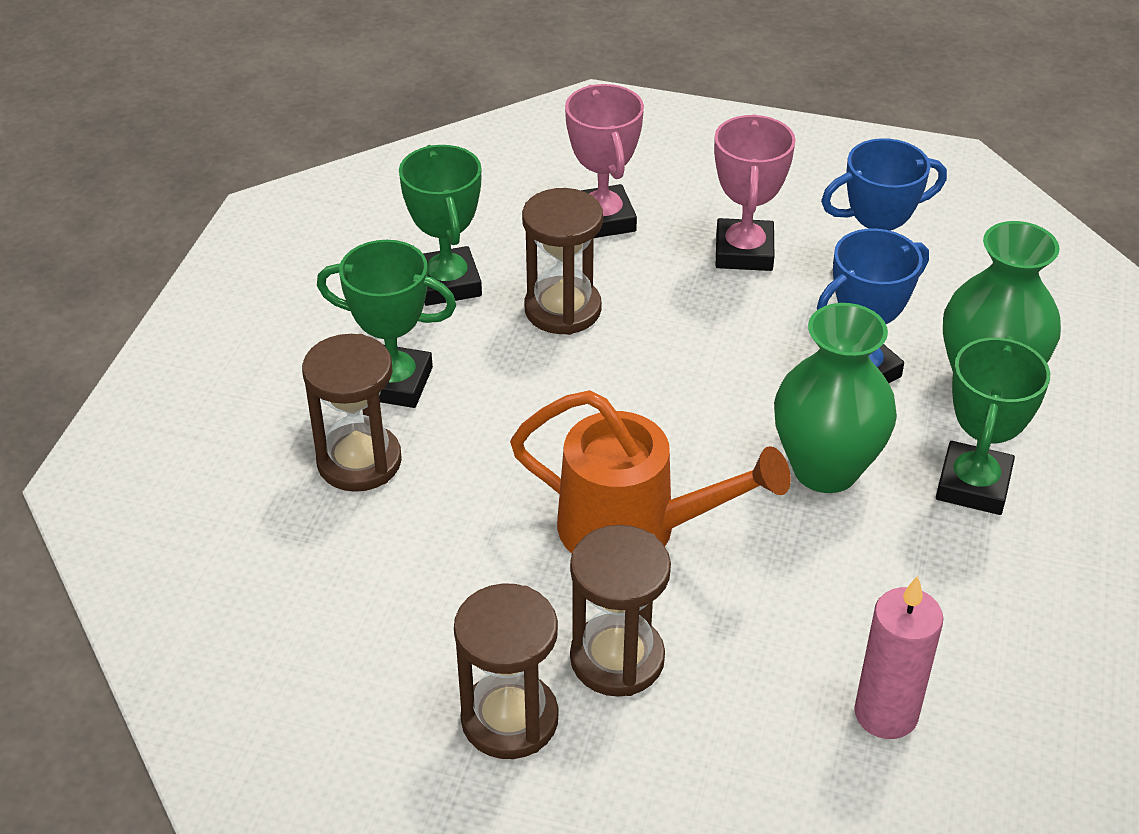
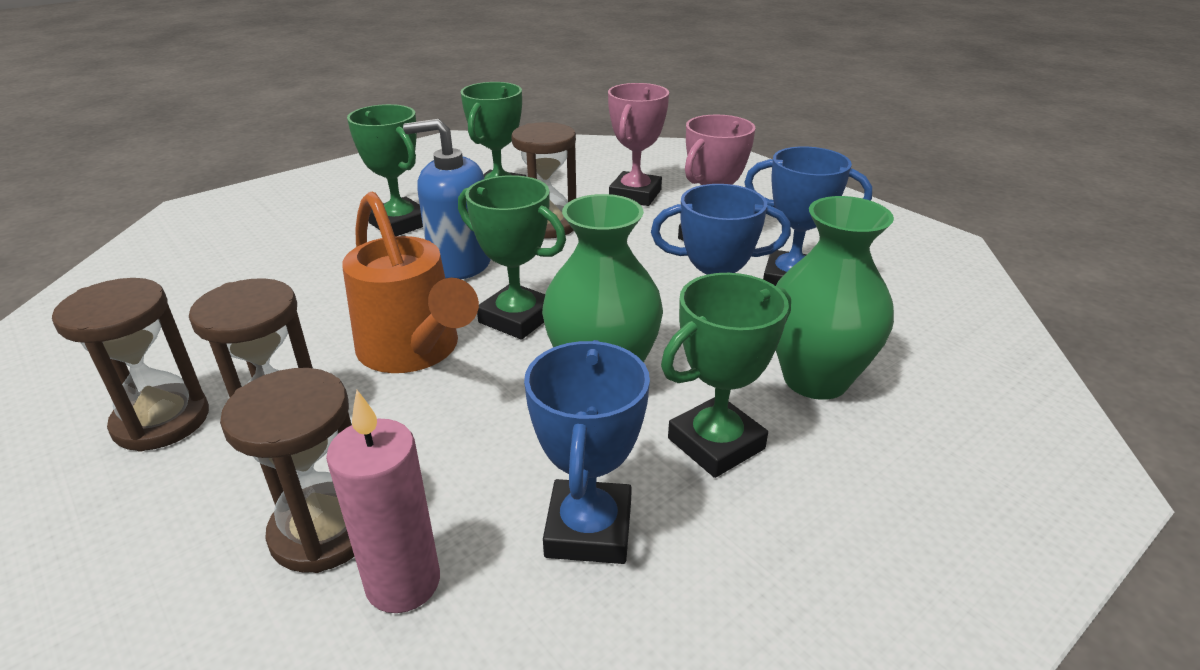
camera: 35 degrees right, 10 degrees down
(359, 461) = (322, 250): brown hourglass -> brown hourglass (324, 530)
(537, 405) = (460, 263): none -> blue soap dispenser
(680, 445) = (517, 318): none -> green trophy
(960, 604) = (589, 529): none -> blue trophy

